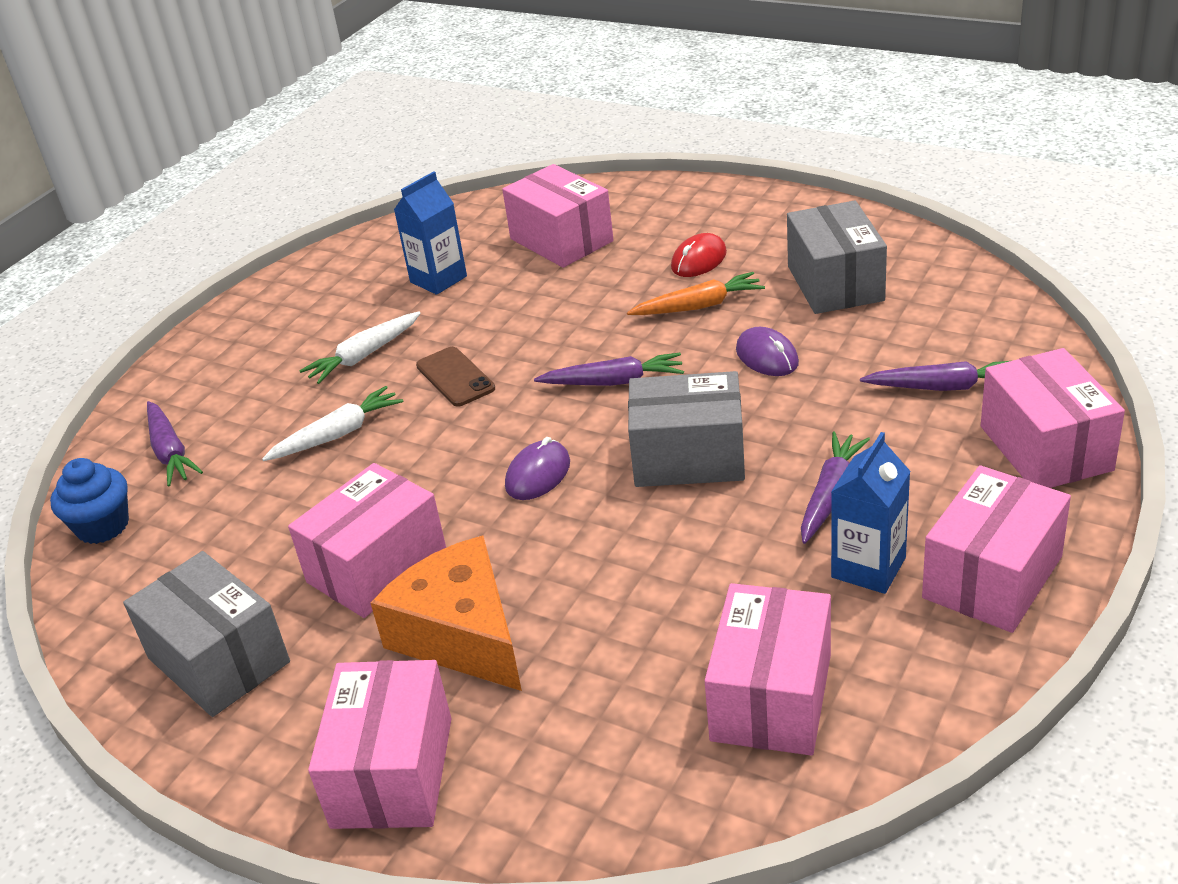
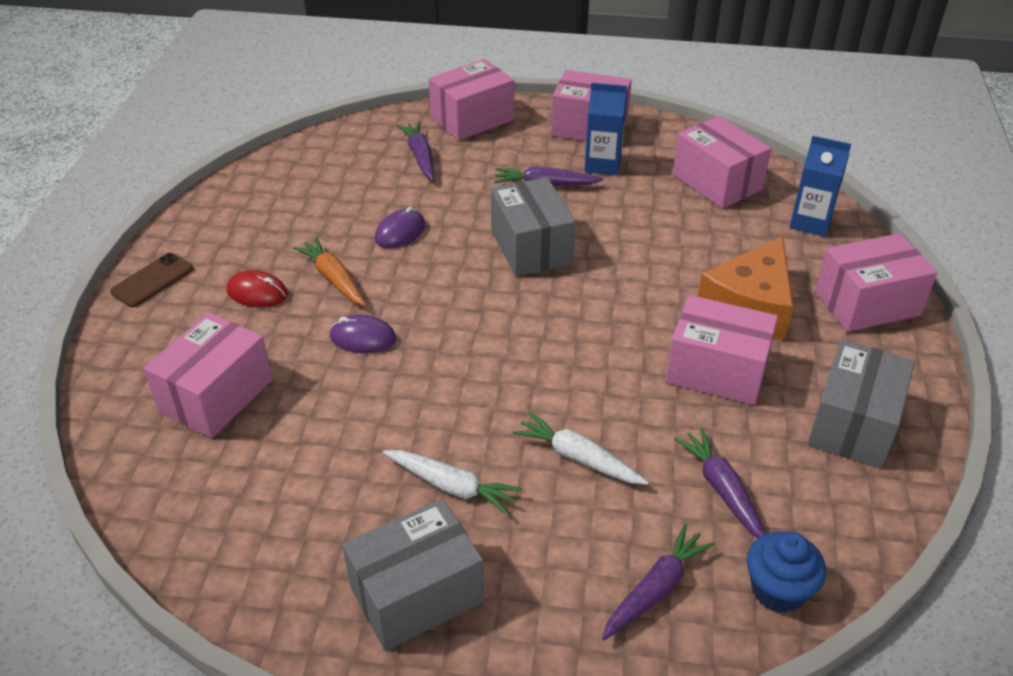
camera: 115 degrees left, 5 degrees up
(438, 279) = (299, 474): blue carton -> blue carton (810, 222)
(455, 377) = (470, 403): brown phone -> brown phone (152, 280)
(538, 474) = (579, 315): purple mouse -> purple mouse (363, 338)
(613, 382) = (452, 303): purple carrot -> purple carrot (722, 490)
(771, 697) = (717, 182): pink box -> pink box turned 60 degrees clockwise
(835, 283) = (293, 215): grey box -> grey box (417, 594)

